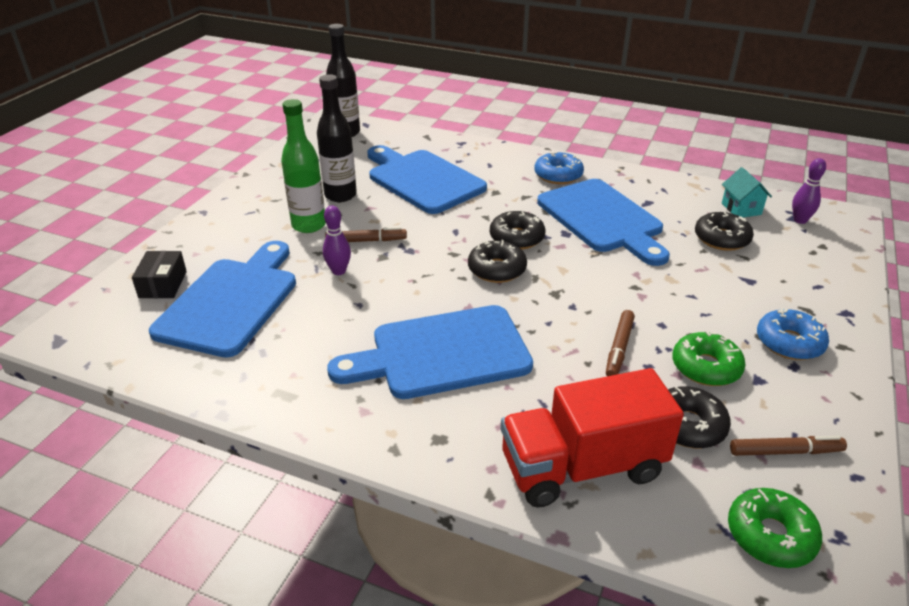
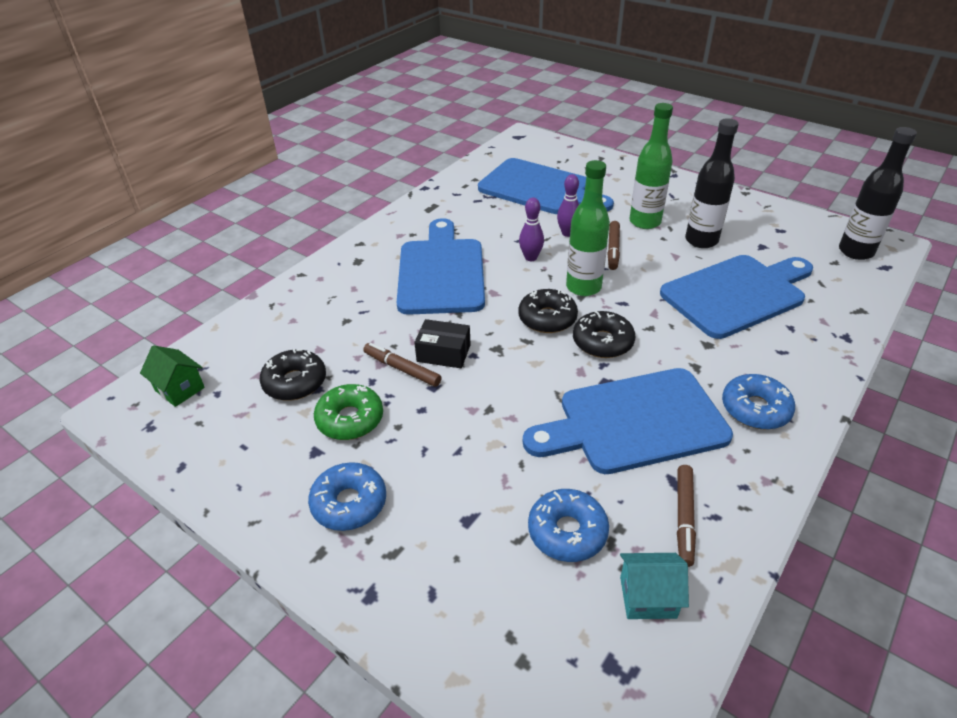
camera: 105 degrees right, 5 degrees up
(163, 284) = (569, 164): black box -> black box (443, 353)
(438, 253) = (583, 287): none -> green bottle
(582, 467) = (294, 316): red truck -> none
(721, 239) = (567, 532): black donut -> blue donut
(770, 535) = (179, 389): green donut -> green house
(785, 452) = (233, 431): brown marker -> brown marker (684, 518)
(800, 220) = (603, 671): purple bowling pin -> purple bowling pin (530, 257)

